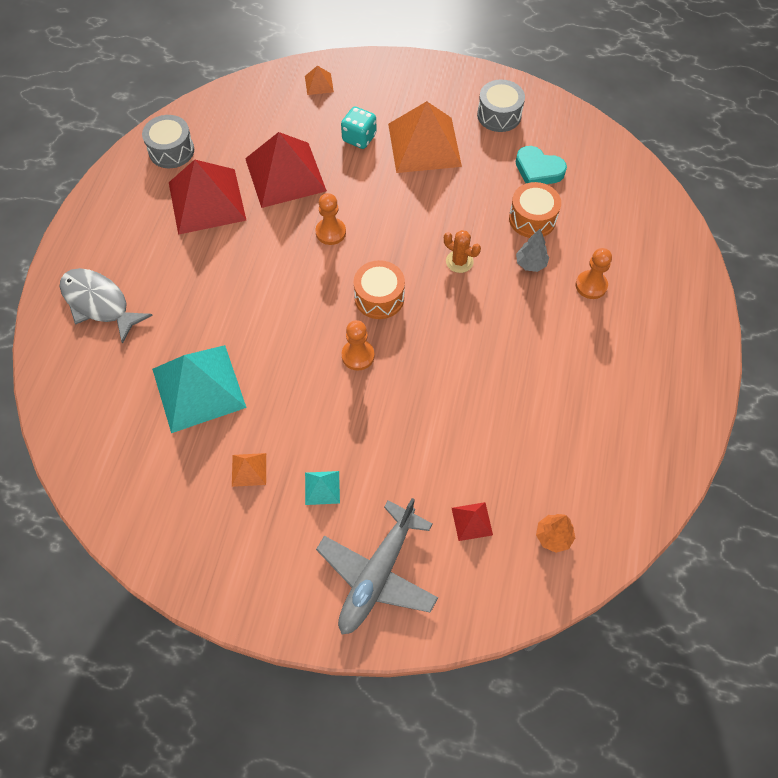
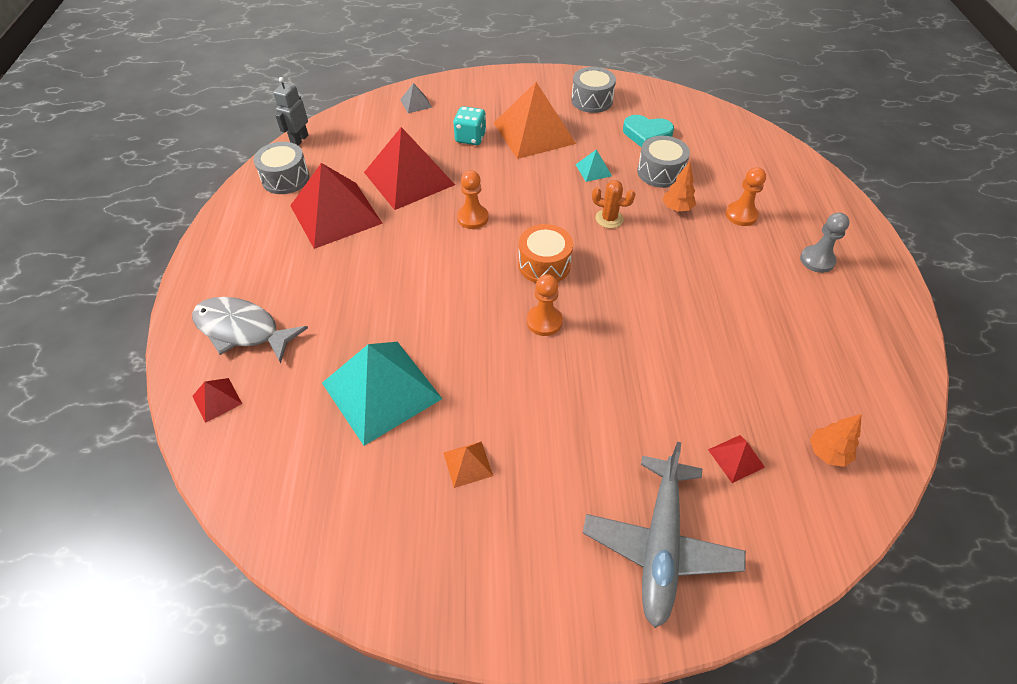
camera: 15 degrees left, 10 degrees down
(66, 364) = (217, 399): none -> red pyramid
(195, 107) = (299, 140): none -> grey robot
(319, 84) = (416, 103): orange pyramid -> grey pyramid
(322, 487) = (558, 463): turquoise pyramid -> turquoise pyramid (593, 170)
(530, 264) = (677, 208): grey tree -> orange tree
(532, 219) = (660, 172): orange drum -> grey drum
(641, 352) = (817, 260): none -> grey pawn

